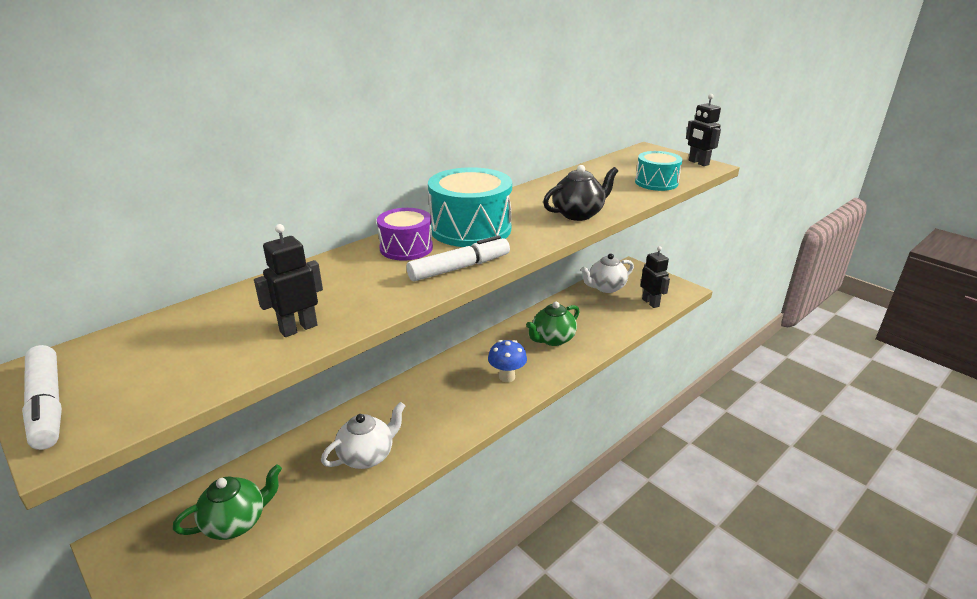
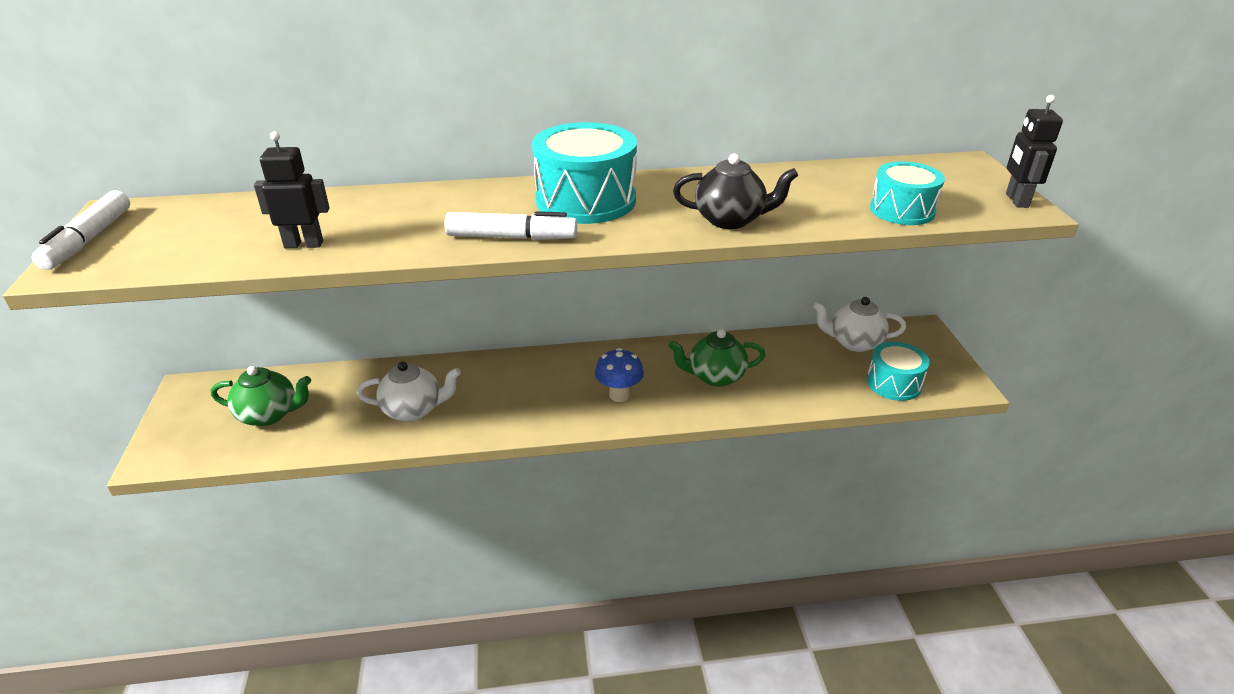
camera: 35 degrees right, 5 degrees up
(406, 248) = (495, 200): purple drum -> none
(650, 303) = (894, 383): black robot -> turquoise drum

